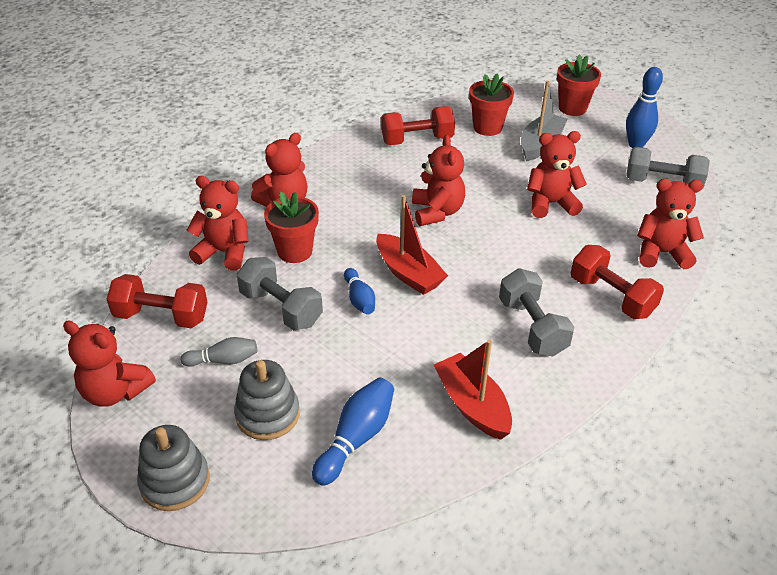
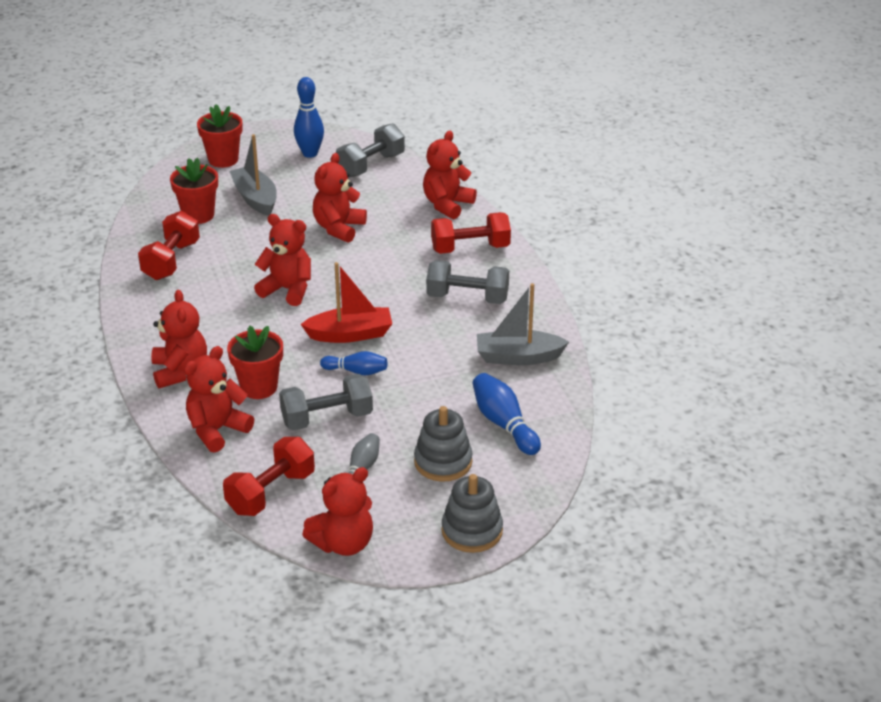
camera: 60 degrees left, 5 degrees down
(472, 405) = (518, 357): red boat -> grey boat

